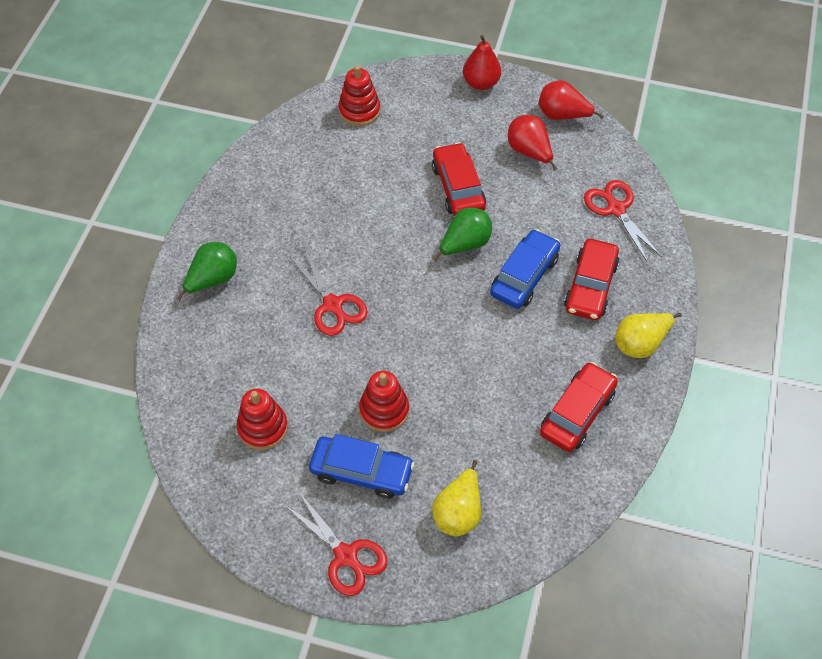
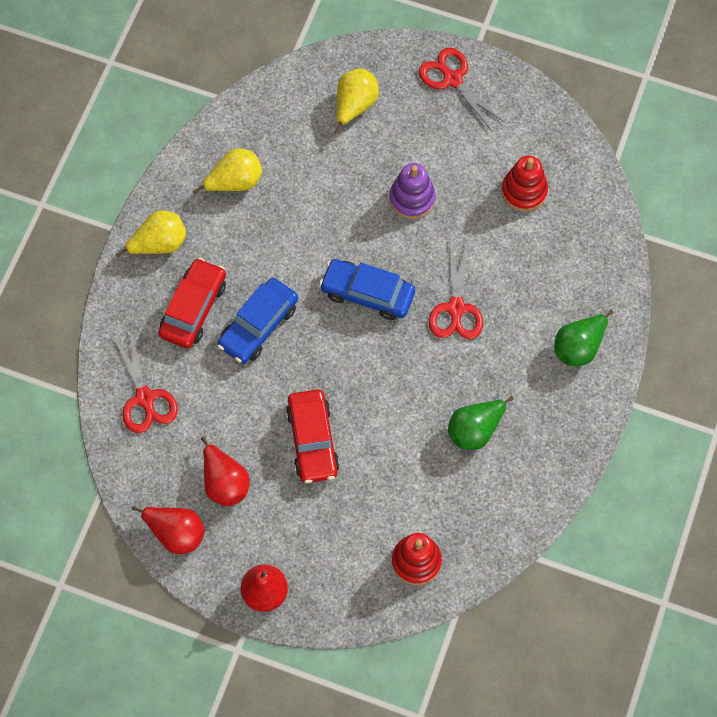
camera: 175 degrees left, 10 degrees up
(333, 305) = (456, 308): red scissors -> red scissors turned 150 degrees counterclockwise
(361, 472) = (436, 145): blue car -> blue car (367, 293)
(384, 410) = (412, 199): red stacking toy -> purple stacking toy
(464, 245) = (314, 367): green pear -> green pear (475, 430)
(577, 413) = (235, 182): red car -> yellow pear

